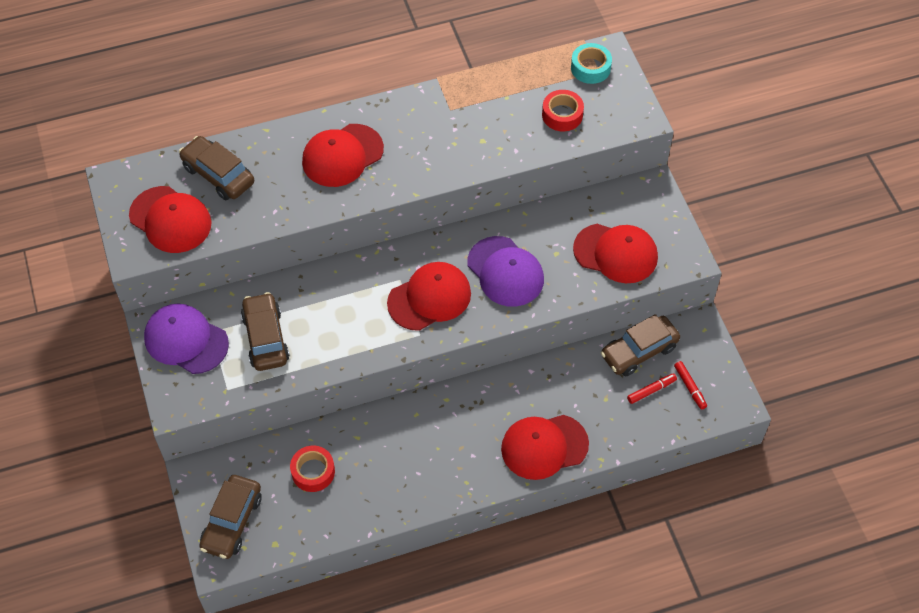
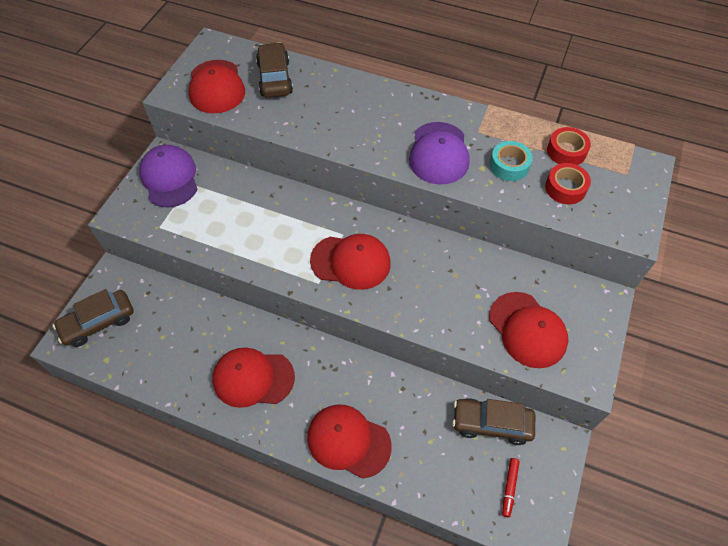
camera: 40 degrees right, 0 degrees up
(265, 338) = (217, 211): brown car -> none
(313, 472) = (178, 329): red tape -> red tape (566, 151)
(342, 156) = (368, 115): red cap -> red cap (253, 378)
(505, 272) = (425, 282): purple cap -> purple cap (439, 153)
(590, 68) = (622, 168): turquoise tape -> turquoise tape (509, 165)
(651, 390) = (474, 464): red marker -> none

